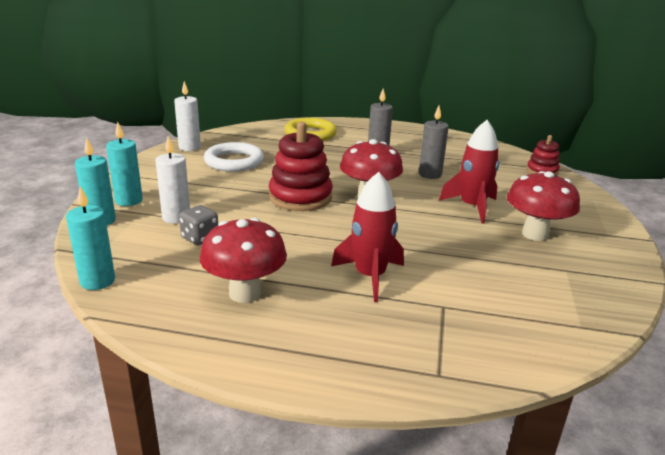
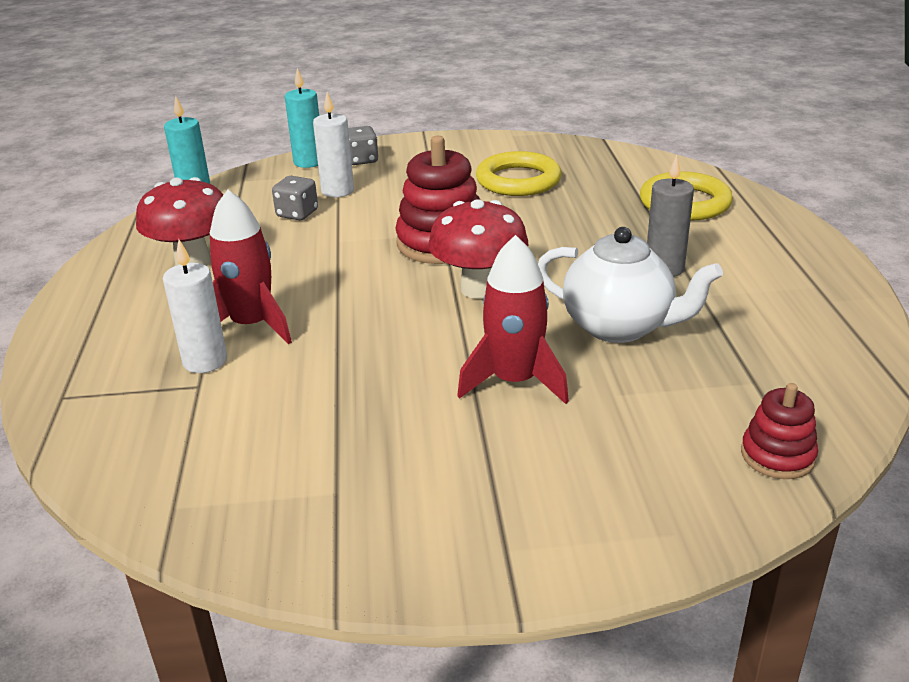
camera: 75 degrees right, 5 degrees up
(129, 200) = (361, 160): turquoise candle -> grey dice
(189, 147) = (537, 147): white candle -> white candle (205, 361)
(234, 161) = (518, 180): white ring -> yellow ring
(430, 174) = (619, 327): grey candle -> white teapot
(535, 234) = (449, 454): red mushroom -> none

